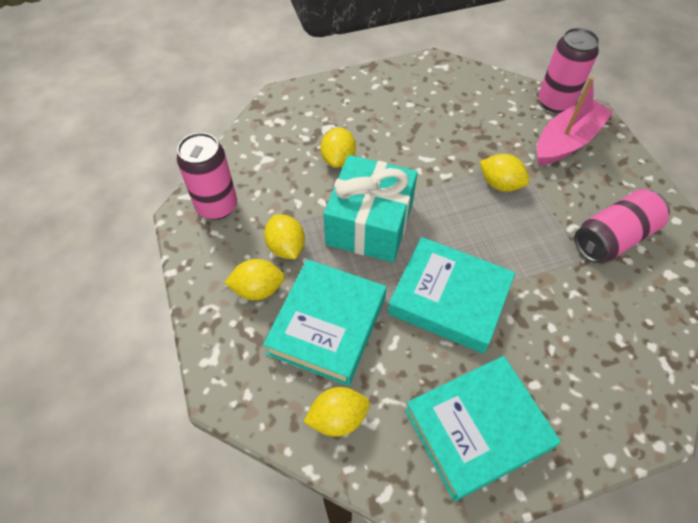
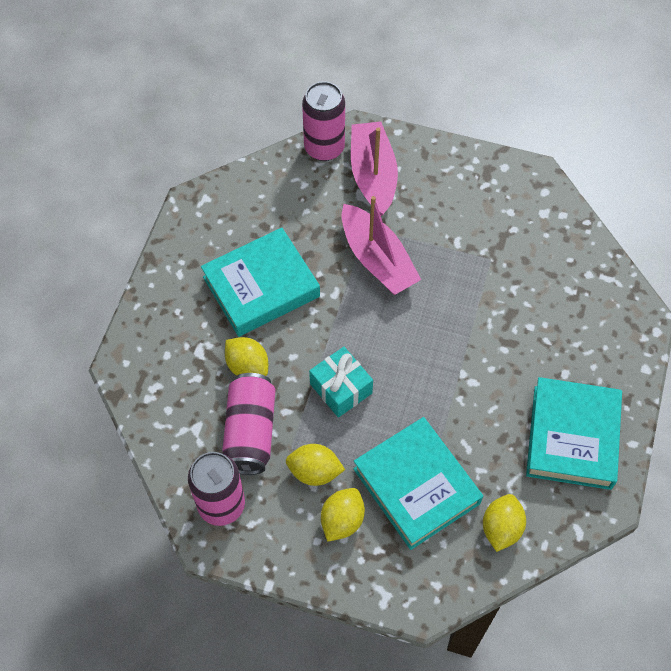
camera: 55 degrees left, 5 degrees up
(370, 224) = (341, 388): turquoise gift -> turquoise gift, size x0.59
(449, 299) = (457, 379): turquoise book -> turquoise book (261, 287)
(500, 184) = (377, 259): yellow lemon -> pink boat
(613, 238) = (488, 222): pink can -> pink can (250, 432)

